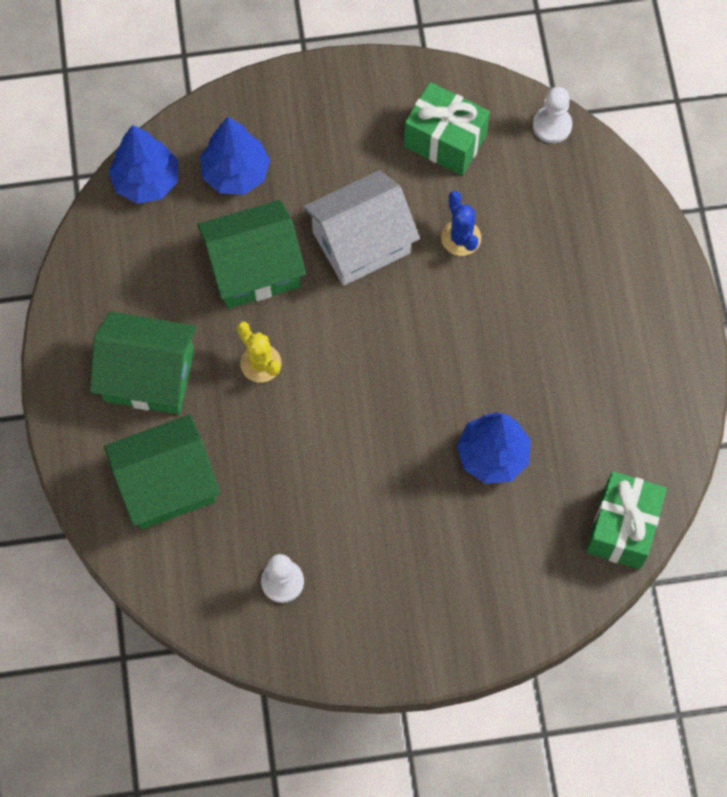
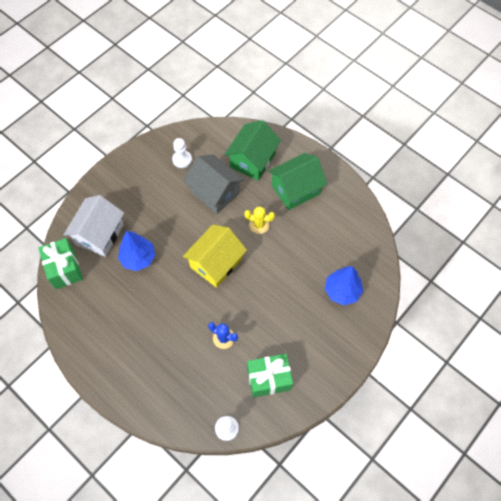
camera: 140 degrees right, 5 degrees down
(146, 181) = (373, 259): blue tree -> none
(254, 268) = (296, 258): green house -> none
(280, 474) = (215, 192): none -> grey house
(361, 242) = (264, 302): white house -> white house (99, 234)
(380, 354) = (216, 263): none -> yellow house

